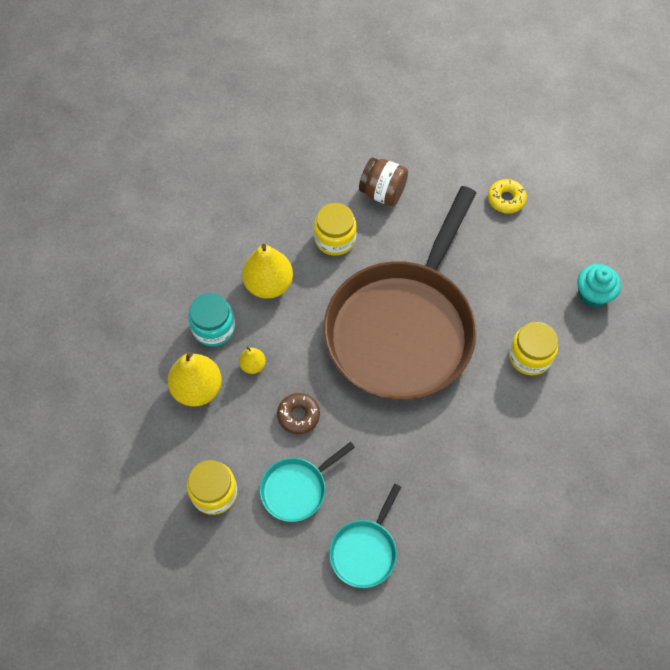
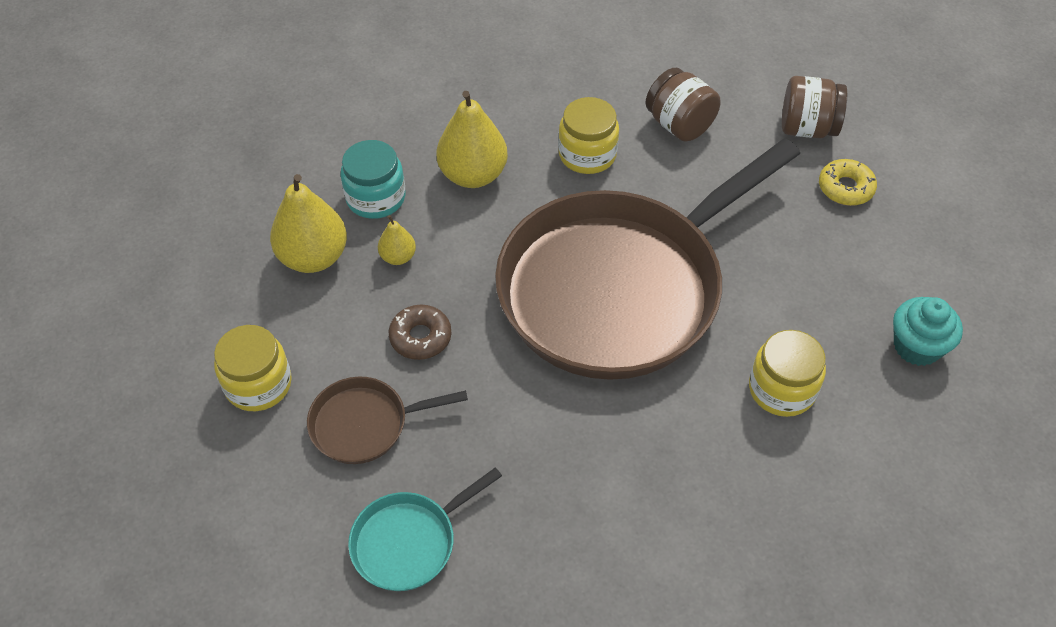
camera: 25 degrees right, 10 degrees down
(297, 489) = (365, 424): turquoise pan -> brown pan
(463, 163) = (807, 128): none -> brown jar

